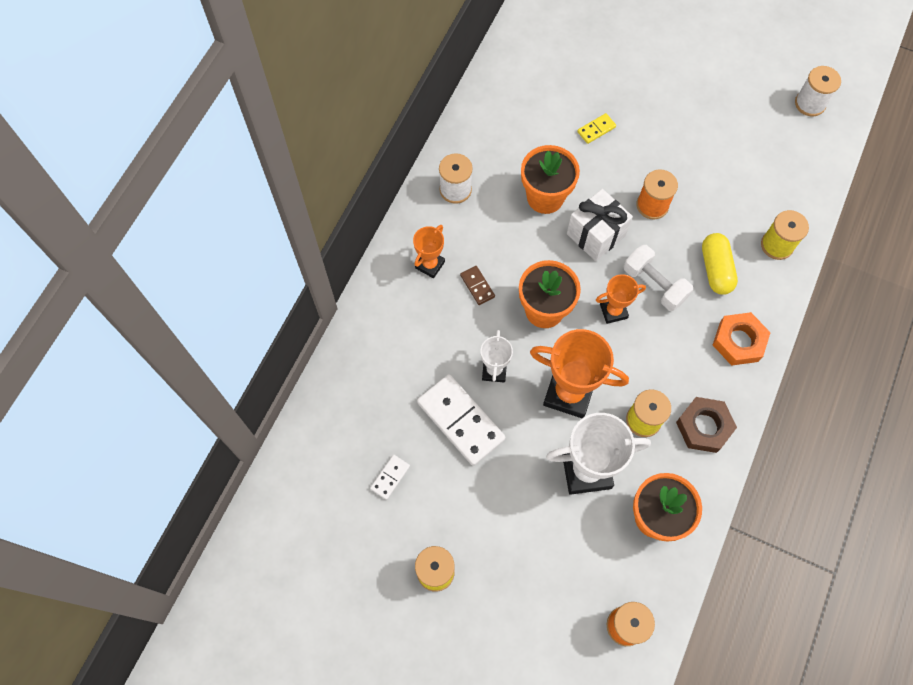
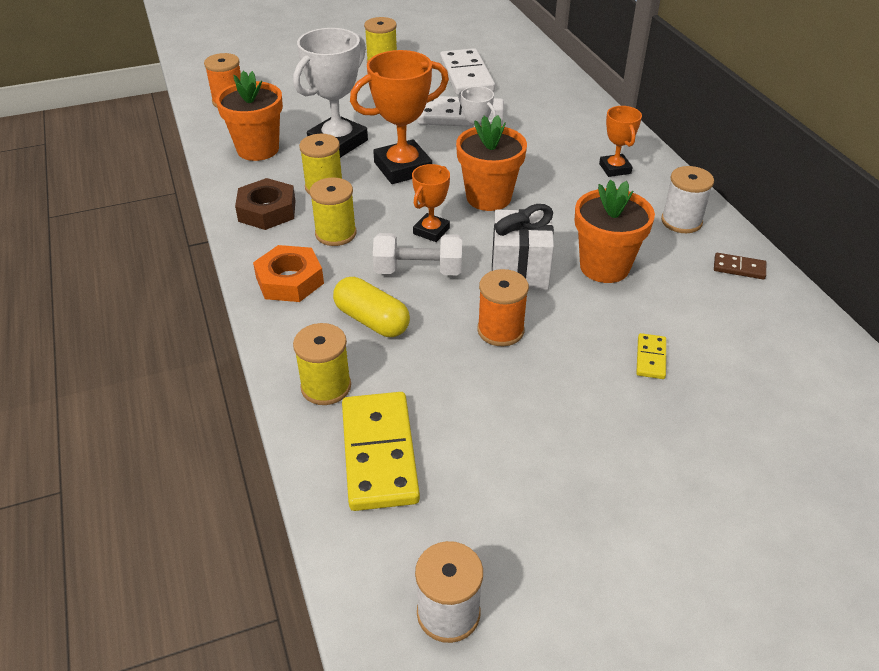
camera: 135 degrees right, 25 degrees down
(390, 477) = (466, 76): white domino -> white domino, size x2.15
(477, 286) = (561, 179): brown domino -> brown domino (739, 268)
(676, 361) = (335, 233): none -> yellow spool
(781, 188) = (379, 453): none -> yellow domino

